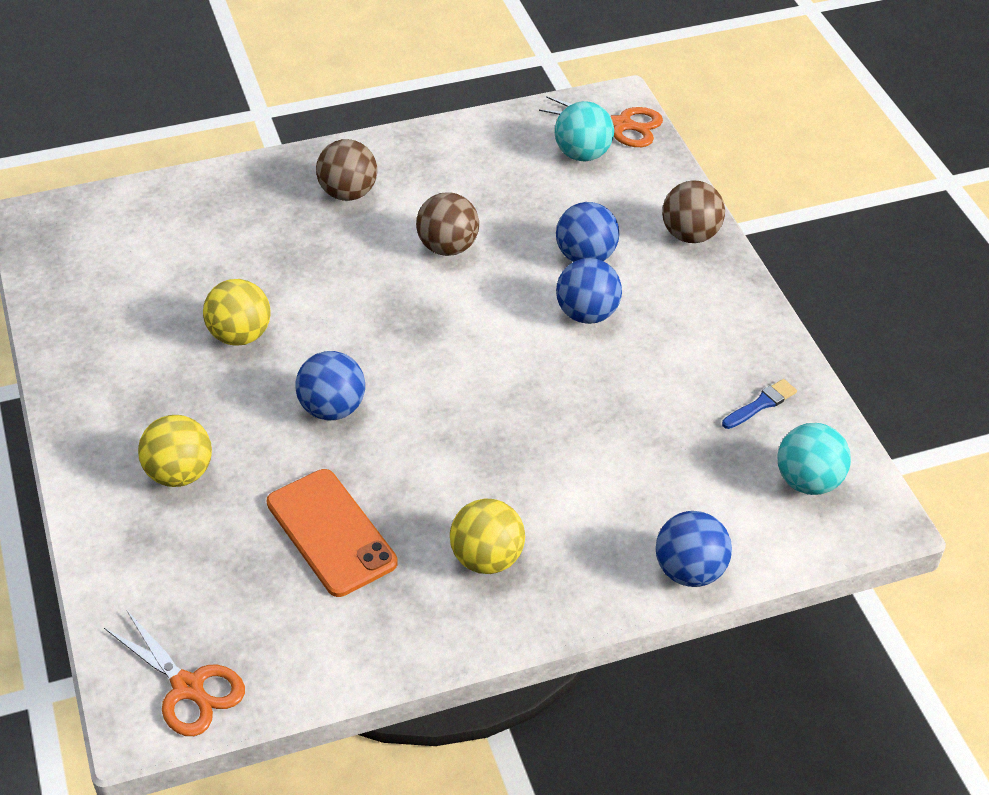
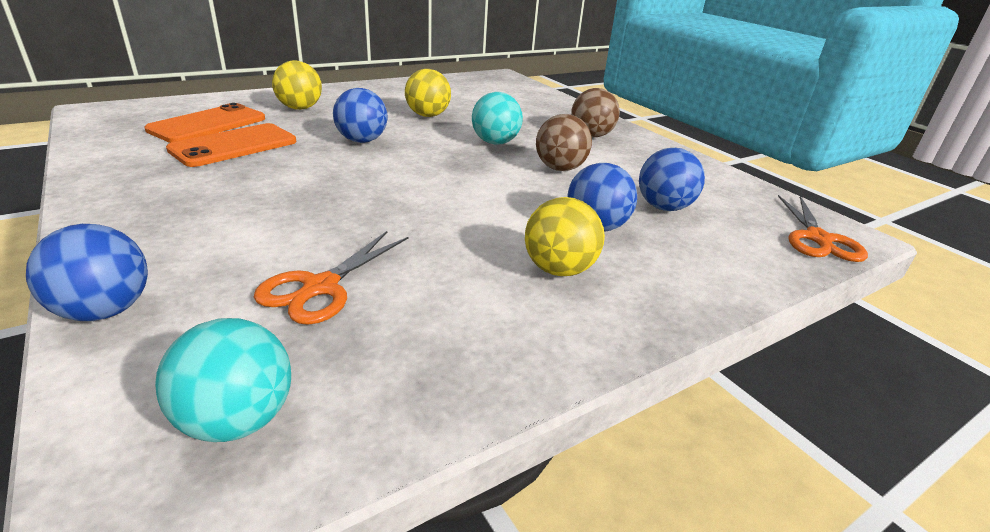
camera: 75 degrees right, 15 degrees down
(188, 687) = (111, 118): orange scissors -> orange scissors (321, 287)
(238, 570) = (208, 124): none -> orange phone
(487, 558) = (182, 198): yellow ball -> yellow ball (559, 269)
(582, 154) = (744, 220): turquoise ball -> turquoise ball (495, 142)
(587, 314) = (512, 231): blue ball -> blue ball (663, 207)
(690, 235) = (687, 290): brown ball -> none
(761, 404) = (400, 362): blue brush -> none

